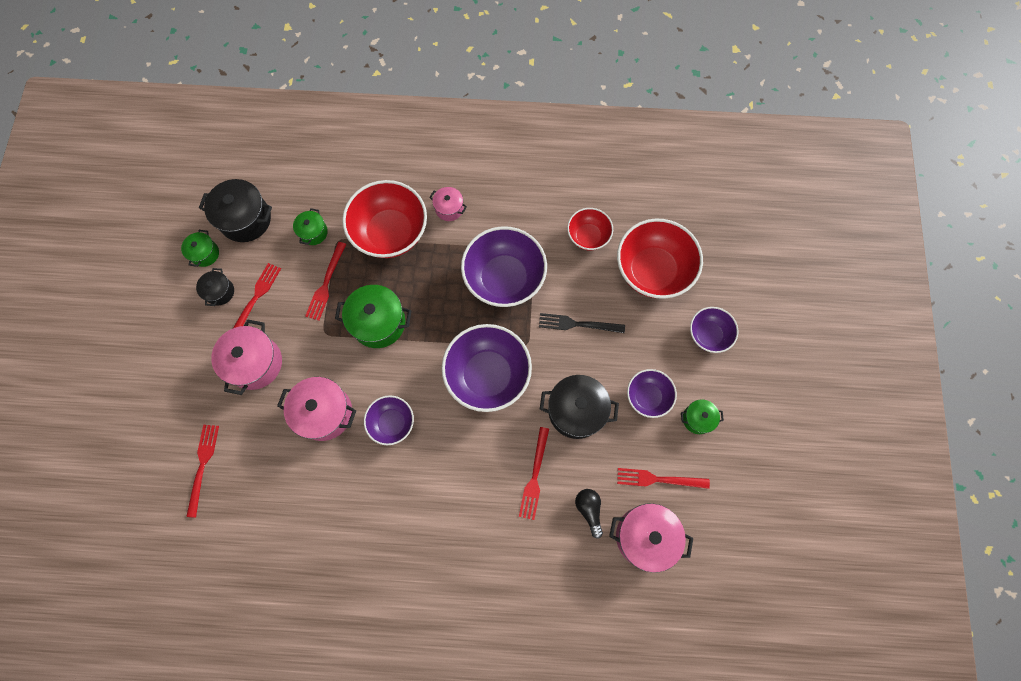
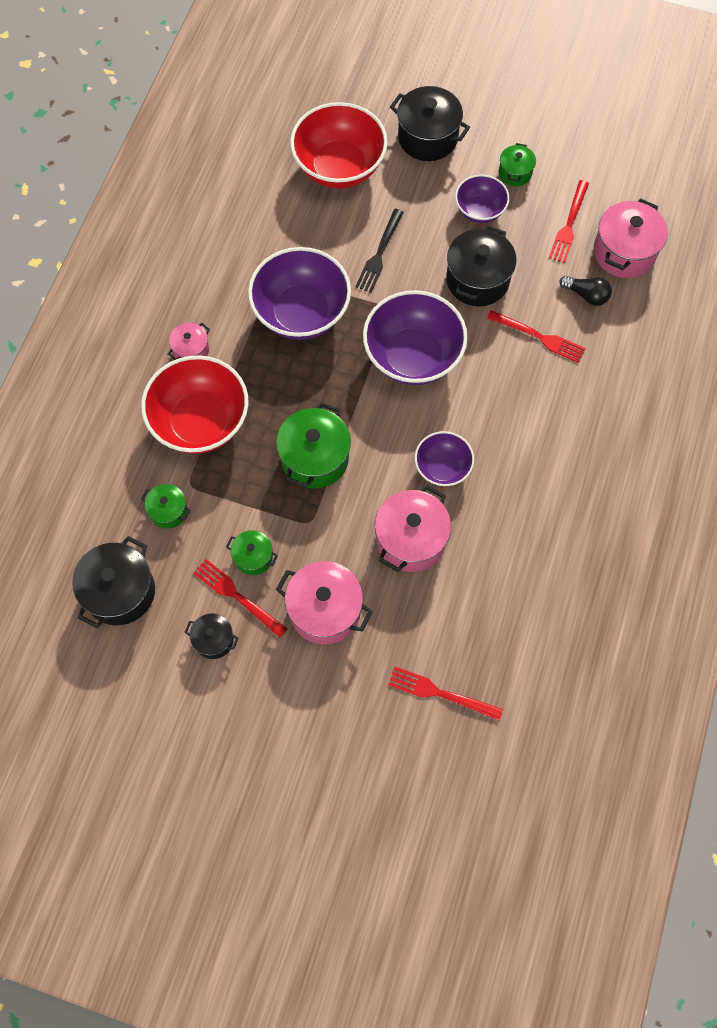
camera: 75 degrees left, 5 degrees down
(205, 253) = (152, 651): green pot -> green pot (253, 557)
(326, 284) = (244, 509): red fork -> none
(588, 236) = (277, 217): red bowl -> none
(589, 510) = (586, 295): black light bulb -> black light bulb turned 150 degrees counterclockwise
(708, 335) = (427, 138): purple bowl -> black pot

